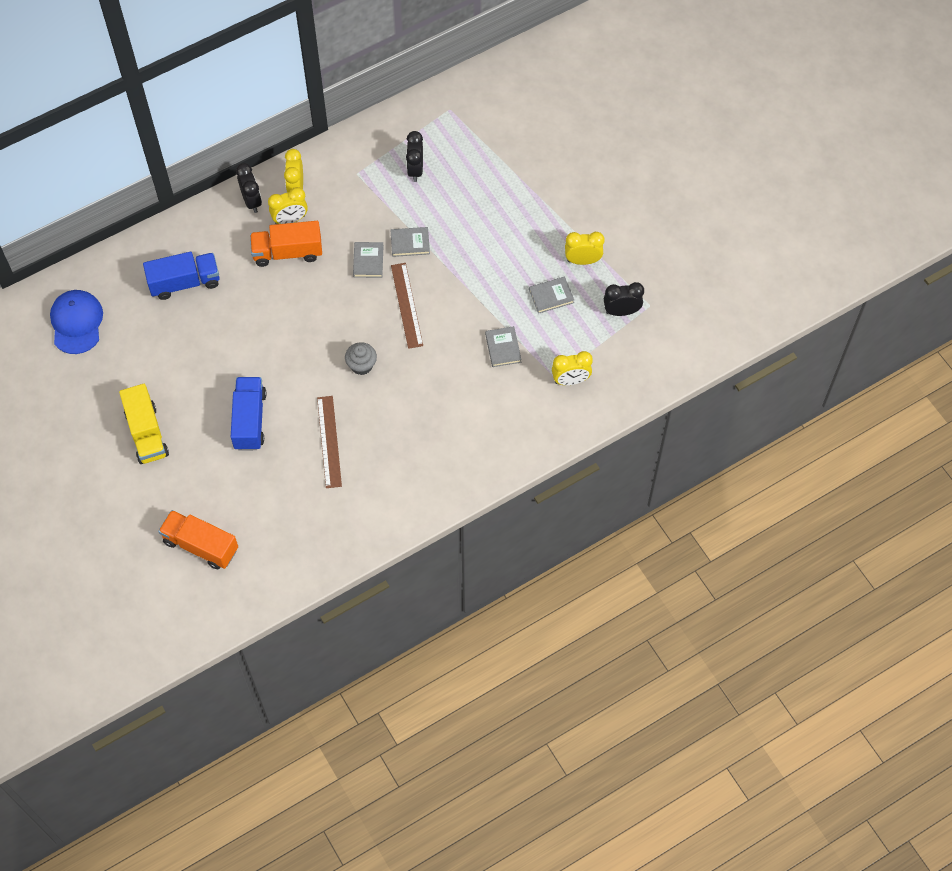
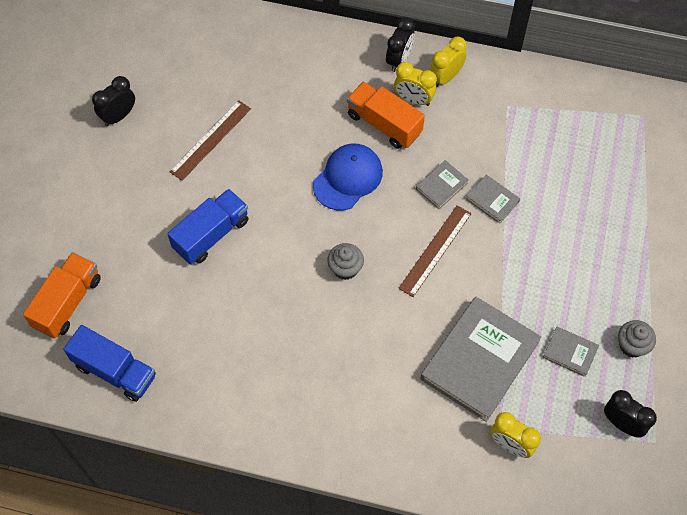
camera: 45 degrees right, 0 degrees up
(76, 323) = (170, 46): blue cap -> blue cap (348, 178)
(147, 433) = (126, 175): yellow truck -> none
(185, 282) = (280, 81): blue truck -> blue truck (115, 371)
(201, 545) = (67, 302): orange truck -> orange truck turned 45 degrees clockwise
(329, 441) = (253, 309): brown ruler -> brown ruler (210, 140)
(415, 170) = (560, 142): black clock -> black clock (119, 116)
(503, 348) = (479, 360): grey book -> grey book, size x2.22
(582, 260) = (632, 345): yellow clock -> grey cupcake

